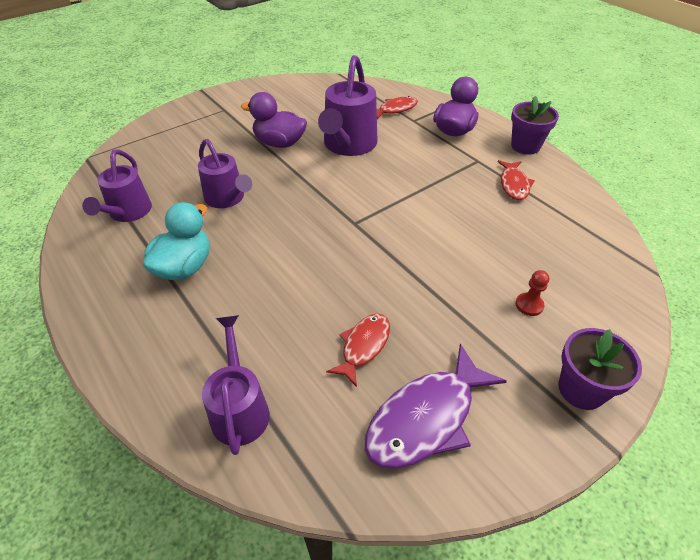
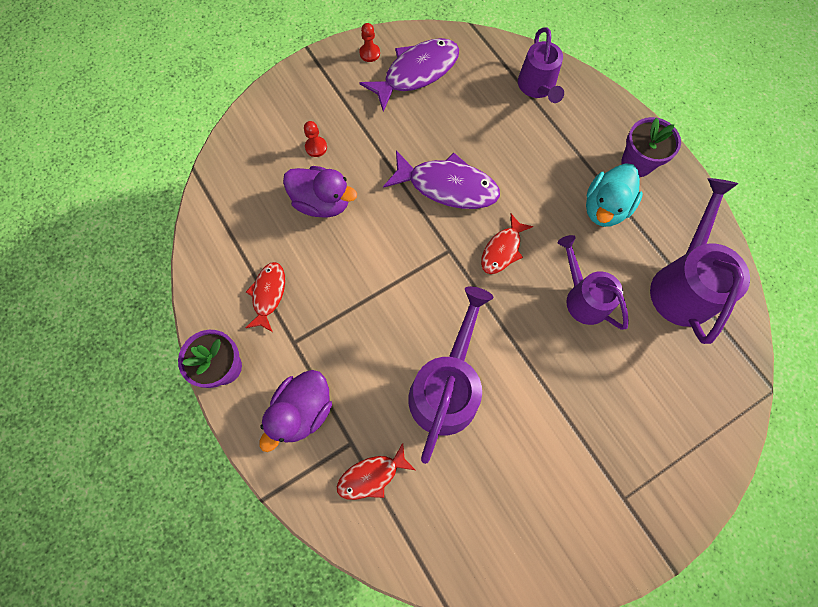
camera: 175 degrees left, 25 degrees up
(128, 213) = (683, 283): purple watering can -> purple watering can, size x1.52
(279, 143) = (535, 401): purple duck -> purple duck (322, 202)
(362, 275) = (447, 186): none -> purple fish
(363, 346) = (452, 123): red fish -> red fish (502, 250)
(509, 447) = (369, 53): none -> red pawn
(581, 389) = (308, 82): purple flower pot -> purple flower pot (637, 163)

